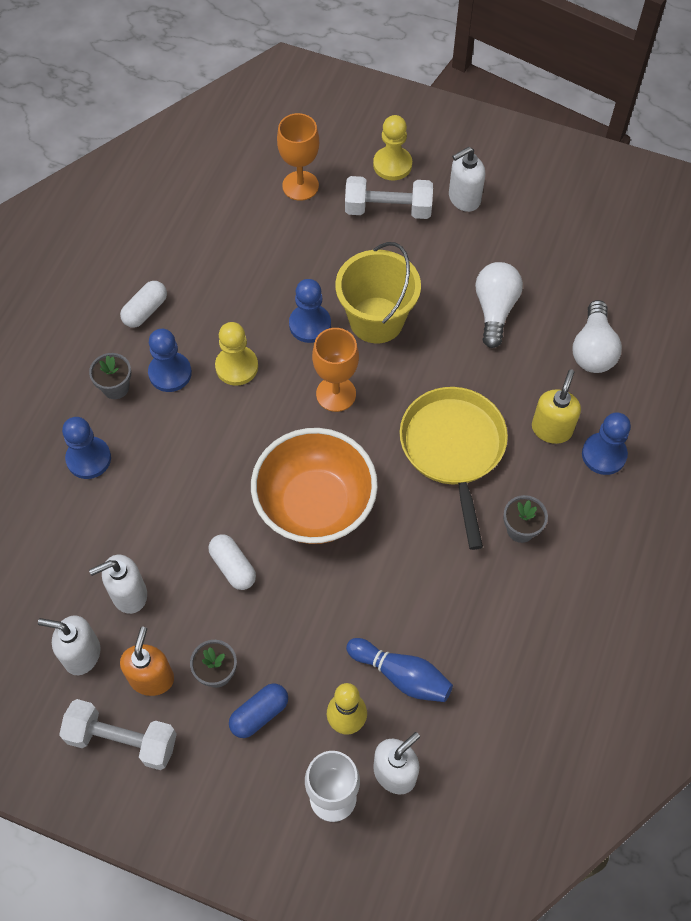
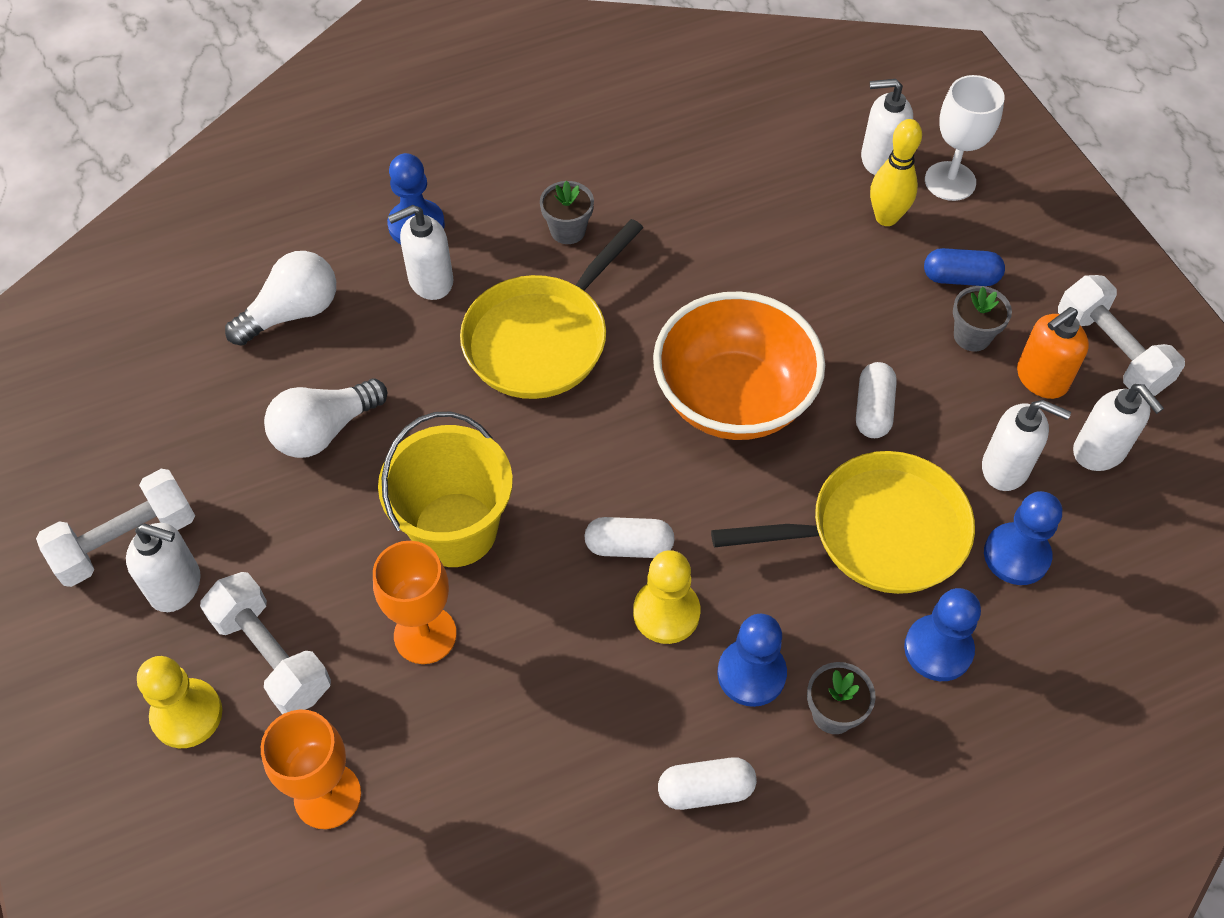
camera: 135 degrees left, 5 degrees down
(169, 494) = (877, 532): none -> yellow pan
(286, 381) = (629, 546): none -> white capsule
(310, 324) = (531, 590): blue pawn -> blue pawn (1016, 555)
(336, 394) = (592, 487): orange goblet -> orange goblet (425, 635)
(401, 675) = (803, 213): blue bowling pin -> none
(510, 196) = (126, 541): none -> white dumbbell
(551, 429) = (430, 281): yellow soap dispenser -> white soap dispenser

